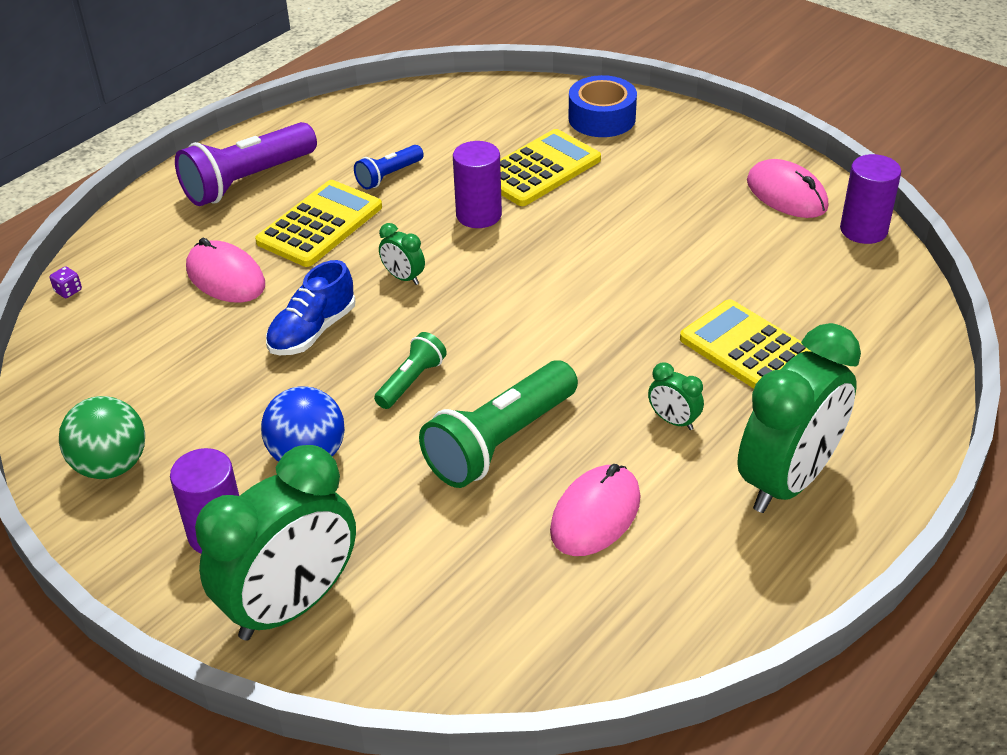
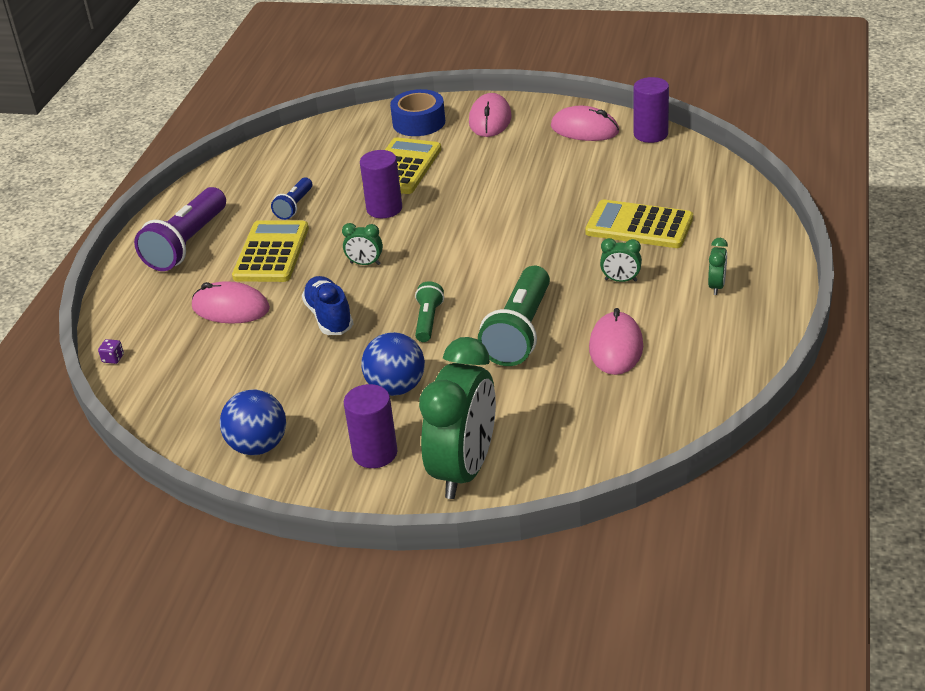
camera: 25 degrees left, 5 degrees down
(111, 465) = (258, 446): green ball -> blue ball
(312, 331) = (329, 317): blue shoe -> blue shoe turned 150 degrees clockwise
(684, 142) = (490, 120): none -> pink mouse
(787, 481) = (716, 286): green clock -> green clock, size x0.41

